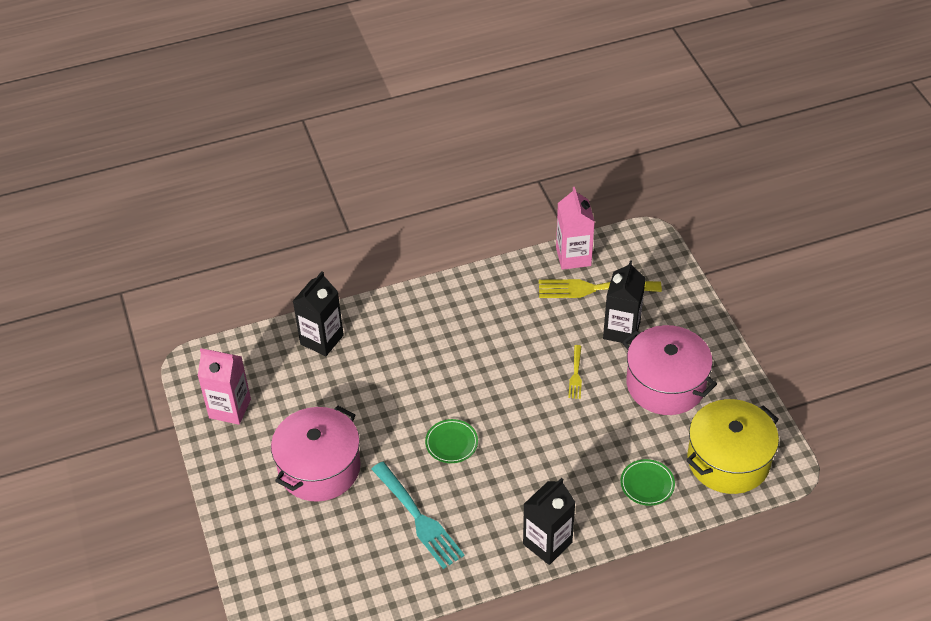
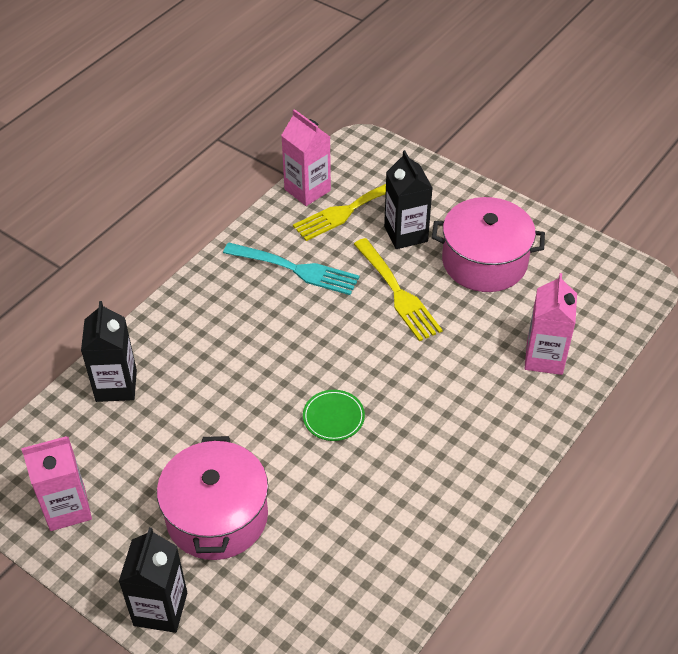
camera: 35 degrees left, 0 degrees up
(419, 518) = (362, 509): turquoise fork -> turquoise fork (296, 269)
(547, 543) = (503, 462): black carton -> black carton (160, 609)
(576, 374) = (398, 293): yellow fork -> yellow fork, size x1.95
(647, 484) = (544, 358): green plate -> pink carton
(728, 460) = (593, 300): yellow pot -> none

